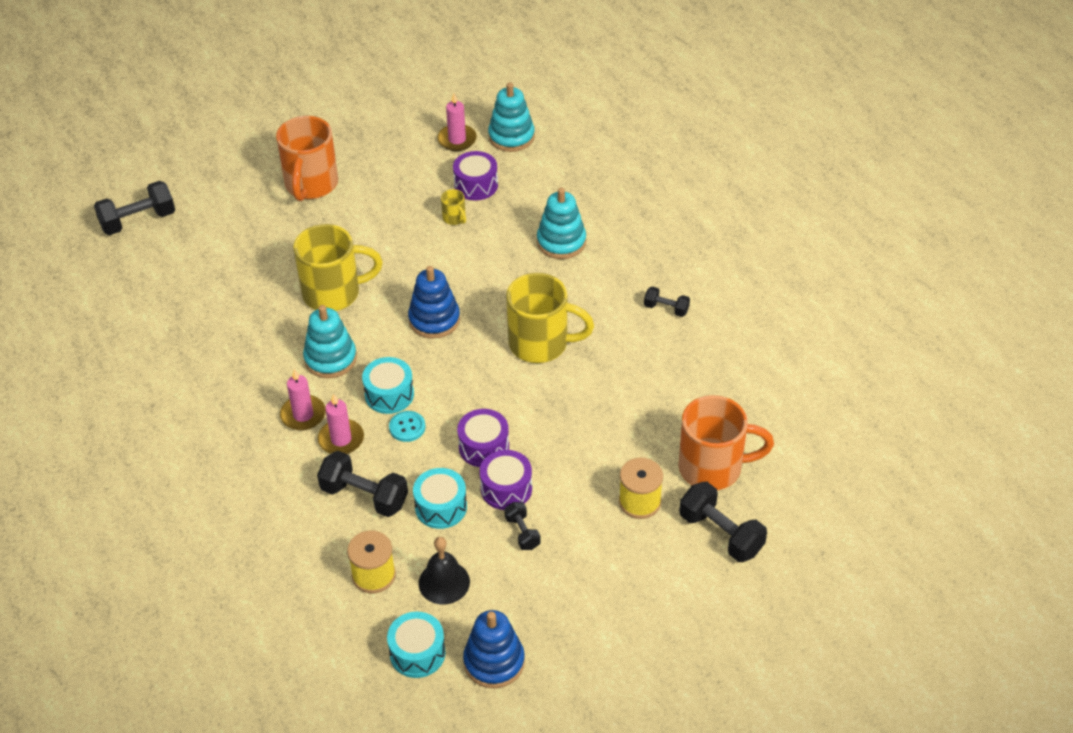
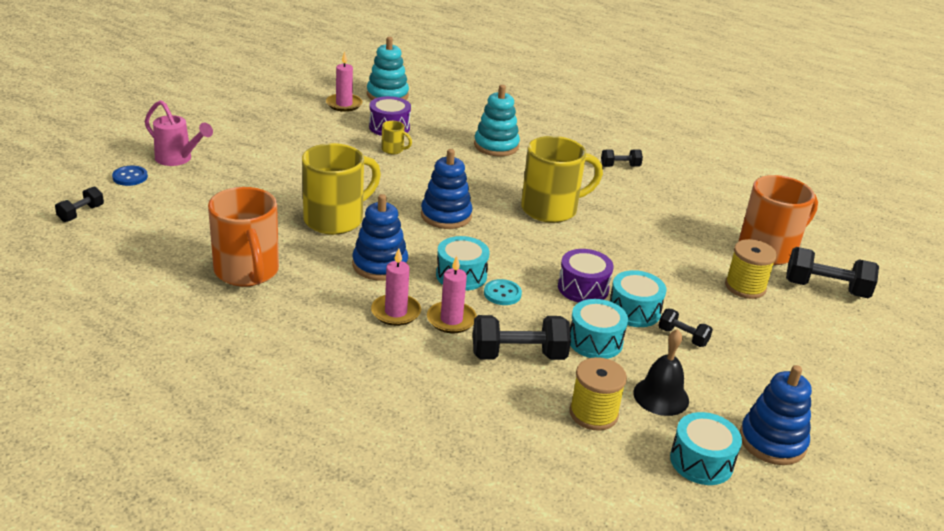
camera: 35 degrees left, 15 degrees down
(138, 221) = (81, 213): black dumbbell -> black dumbbell, size x0.56
(201, 187) = (130, 177): none -> blue button
(254, 176) = (178, 159): none -> pink watering can
(311, 185) = (240, 155): orange mug -> orange mug (247, 272)
(330, 359) = (380, 265): turquoise stacking toy -> blue stacking toy
(506, 489) = (634, 311): purple drum -> turquoise drum

